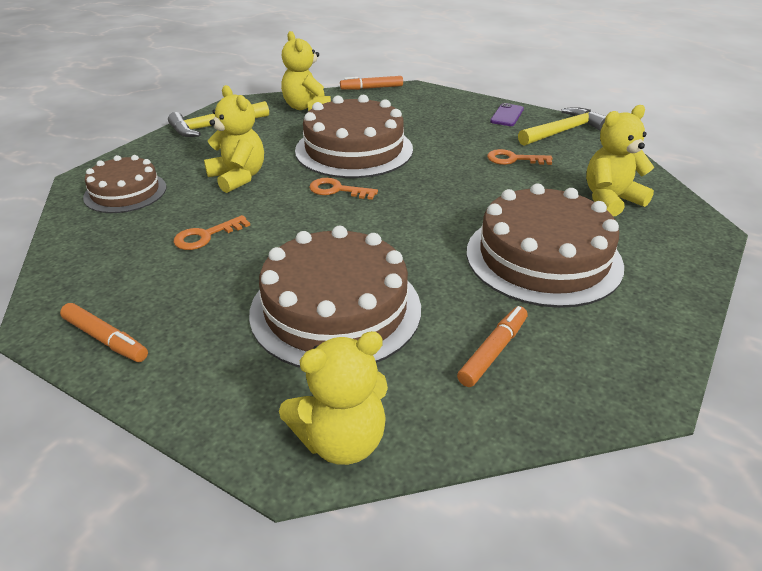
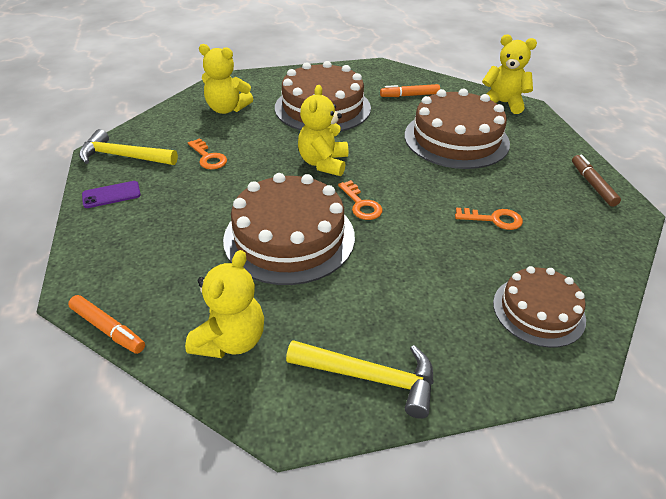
camera: 135 degrees left, 5 degrees up
(105, 339) = (592, 184): orange marker -> brown marker
(238, 177) = (421, 265): yellow teddy bear -> yellow teddy bear (323, 163)

